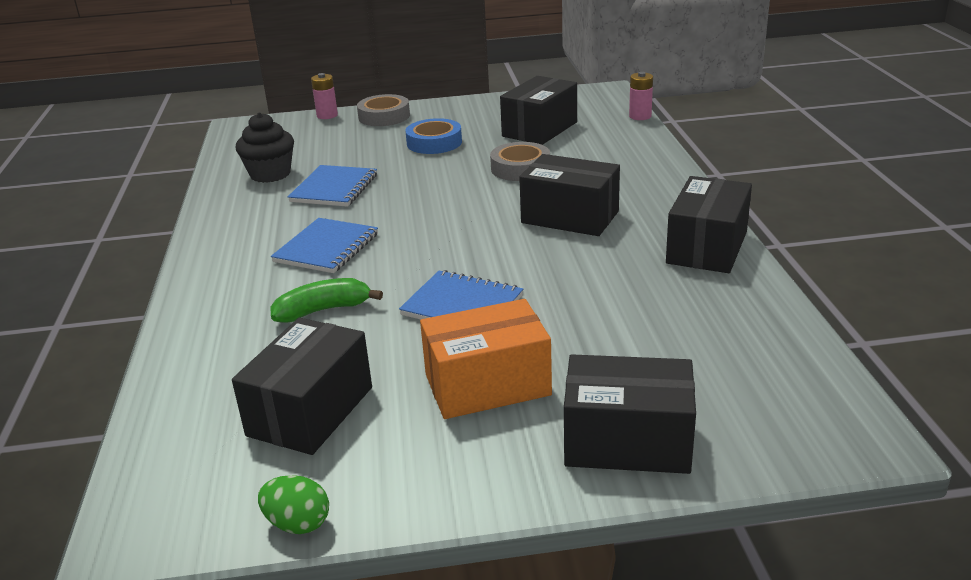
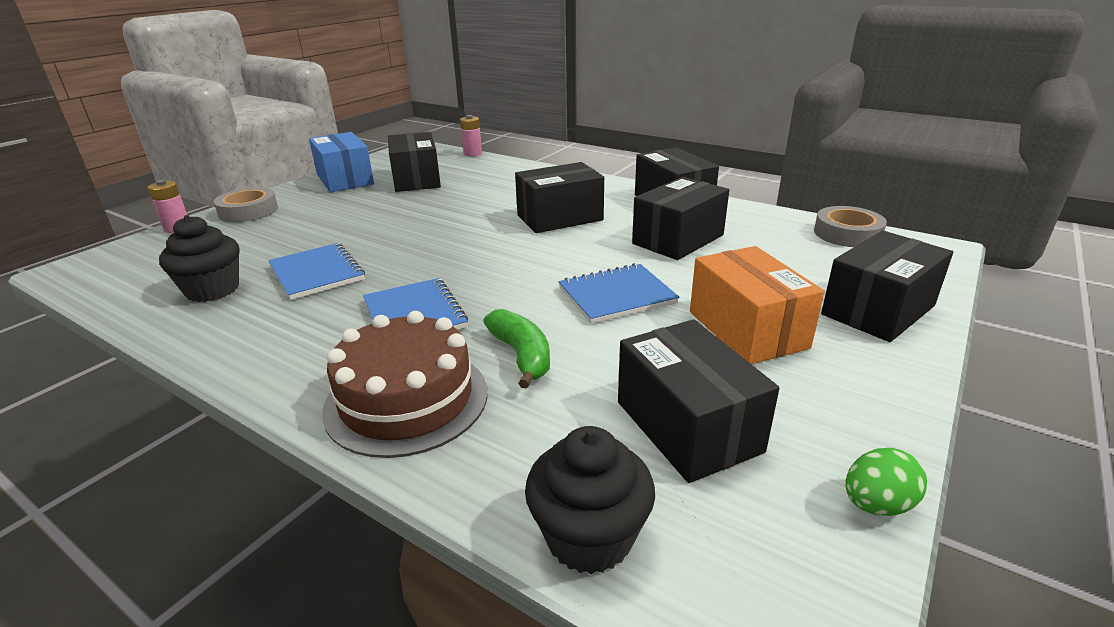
camera: 50 degrees left, 0 degrees up
(162, 421) = (589, 537): none -> black cupcake
(228, 299) = (406, 400): none -> brown cake
(323, 310) = (521, 356): green banana -> green banana turned 135 degrees clockwise
(434, 143) = (344, 213): blue tape -> none
(487, 385) = (747, 329): orange box -> orange box turned 45 degrees counterclockwise
(490, 109) = (345, 179): none -> blue box
(520, 168) = (457, 204): grey tape -> grey tape (847, 234)
(618, 286) = (678, 239): none -> black box

